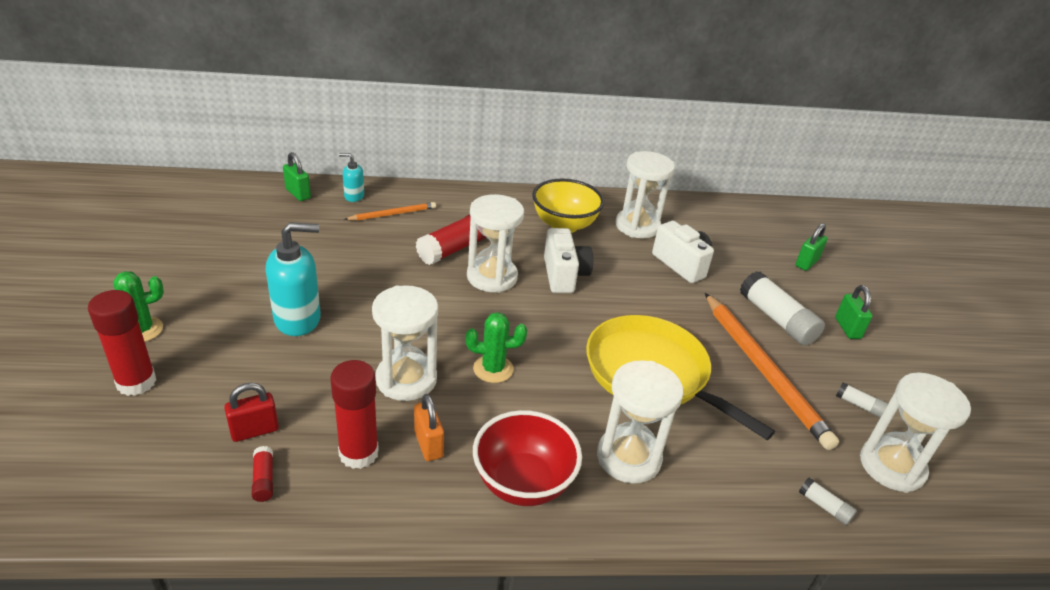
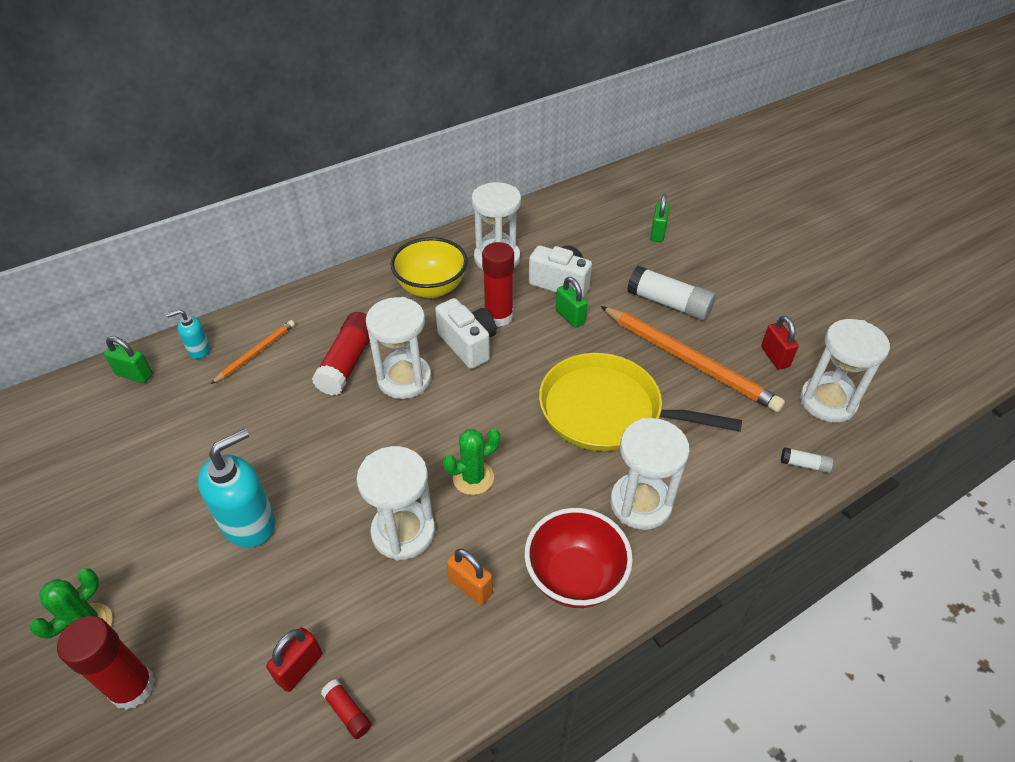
camera: 25 degrees left, 10 degrees up
(358, 453) = (415, 632): red glue stick -> red glue stick (498, 316)
(847, 328) = (725, 285): green padlock -> green padlock (570, 317)
(858, 405) = (774, 357): white glue stick -> red padlock

